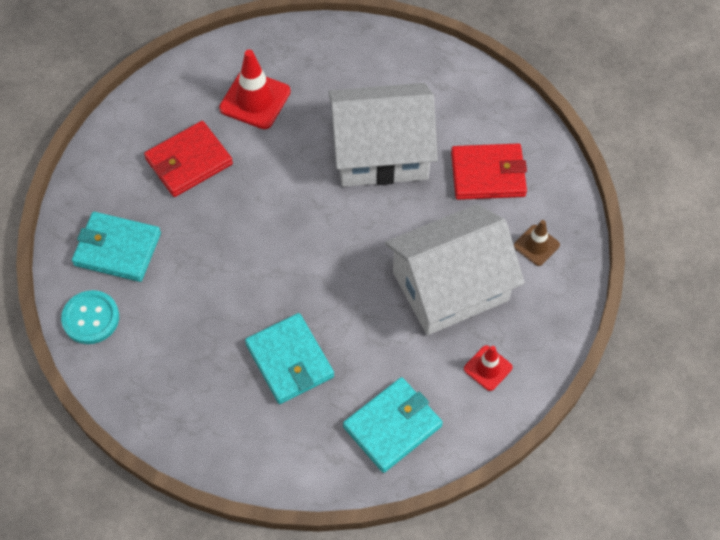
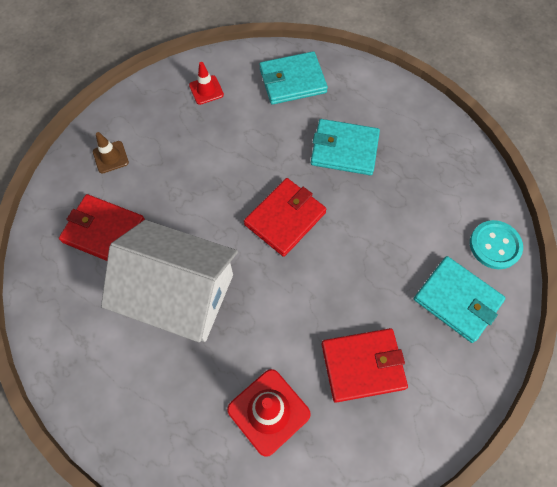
camera: 155 degrees left, 5 degrees up
(289, 360) = (344, 149): turquoise wallet -> turquoise wallet turned 75 degrees counterclockwise
(318, 257) = (285, 218): none -> red wallet
(450, 286) = (195, 154): white house -> none

